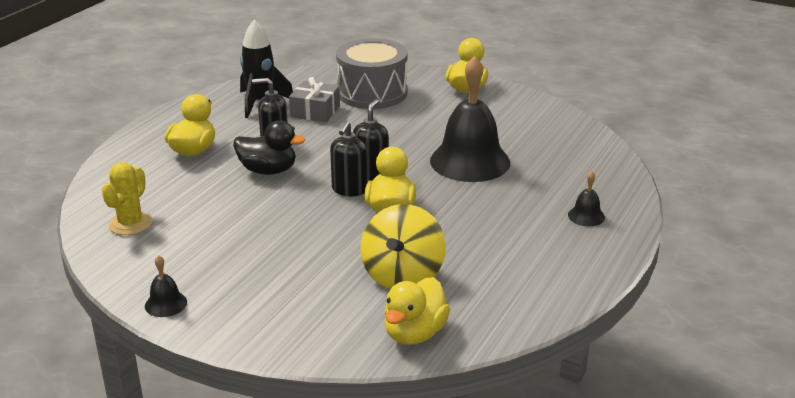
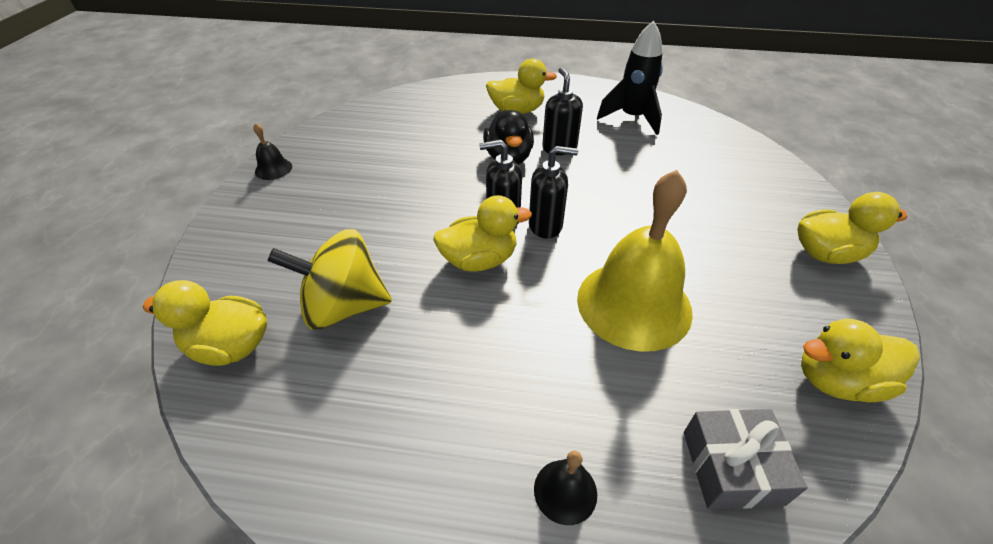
camera: 70 degrees right, 15 degrees up
(130, 224) = (386, 118): yellow cactus -> none
(315, 111) = (646, 153): grey gift -> grey gift (731, 467)
(372, 93) = (726, 178): grey drum -> none
(470, 161) = (634, 304): black bell -> yellow bell
(555, 121) = (837, 381): none -> yellow duck

